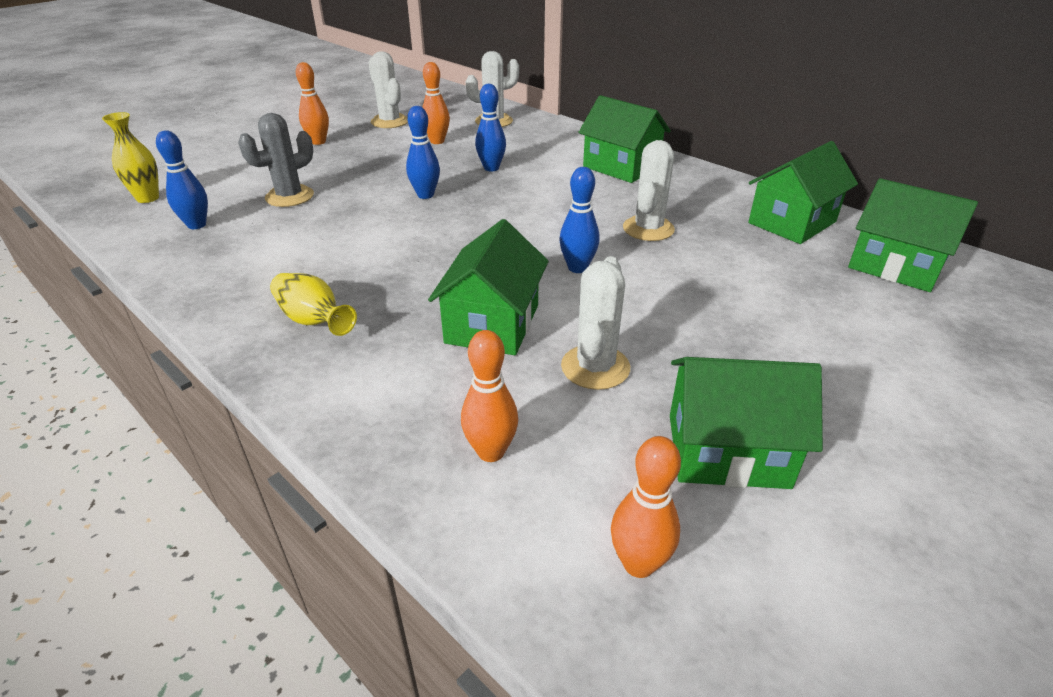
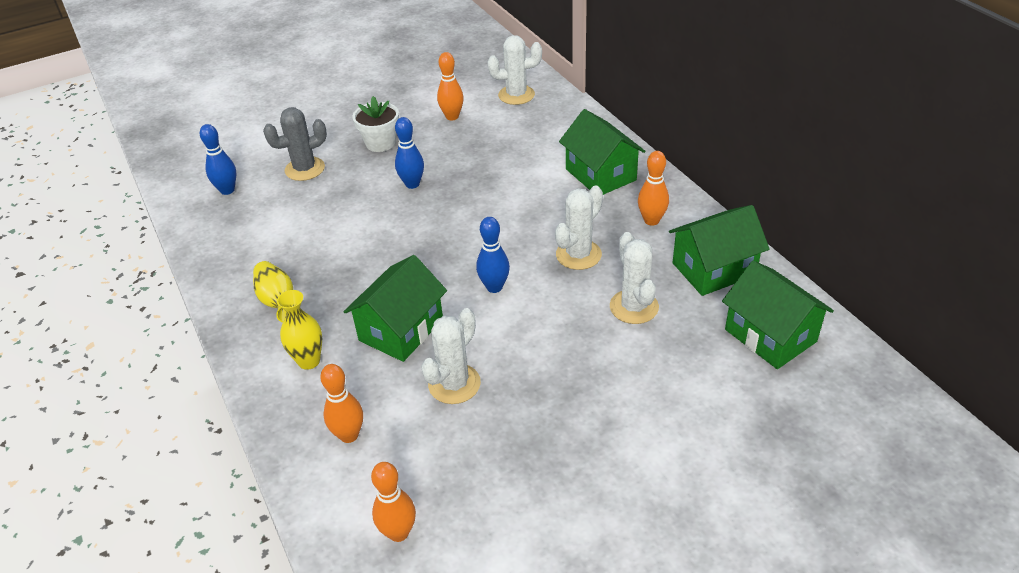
camera: 20 degrees right, 5 degrees up
(148, 198) = (200, 154): yellow vase -> yellow vase (309, 361)
(318, 142) = (351, 103): orange bowling pin -> orange bowling pin (651, 220)
(369, 167) = (380, 143): none -> white flower pot
(390, 122) = (422, 84): white cactus -> white cactus (634, 307)
(491, 168) = (483, 159): blue bowling pin -> none
(727, 450) = (505, 471): green house -> none

